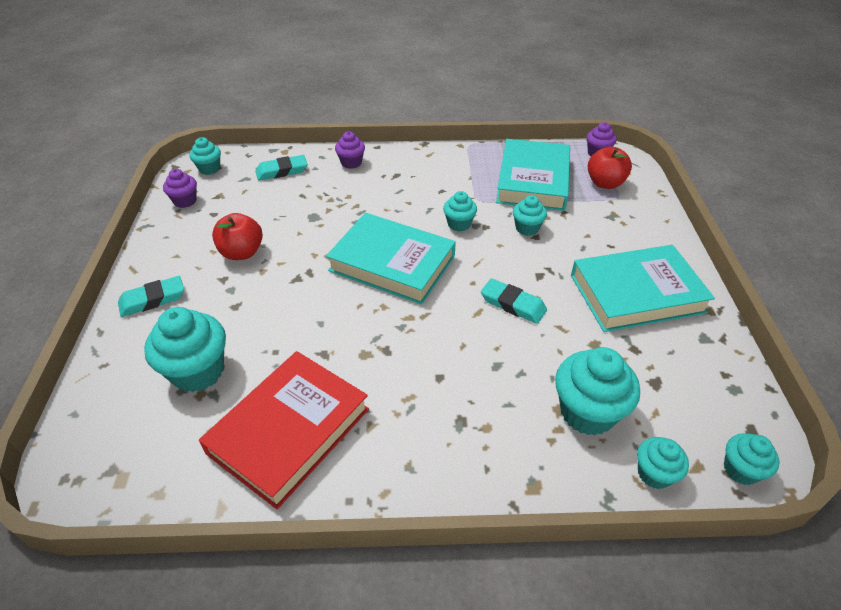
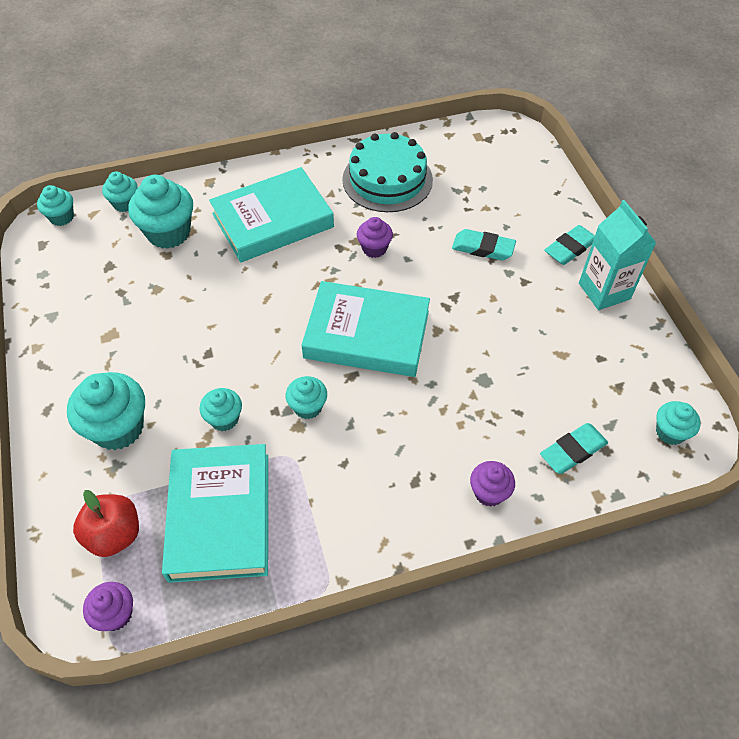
camera: 165 degrees right, 10 degrees up
(161, 257) = (604, 291): none -> turquoise carton
(185, 201) = (649, 369): purple cupcake -> purple cupcake (374, 248)
(198, 371) = (481, 202): turquoise cupcake -> turquoise cupcake (118, 428)
(242, 252) = (528, 314): red apple -> none
(289, 431) = (387, 179): red book -> turquoise cake
(513, 304) = (234, 313): turquoise eraser -> turquoise eraser (483, 248)
(636, 293) = (107, 352): turquoise book -> turquoise book (273, 220)

